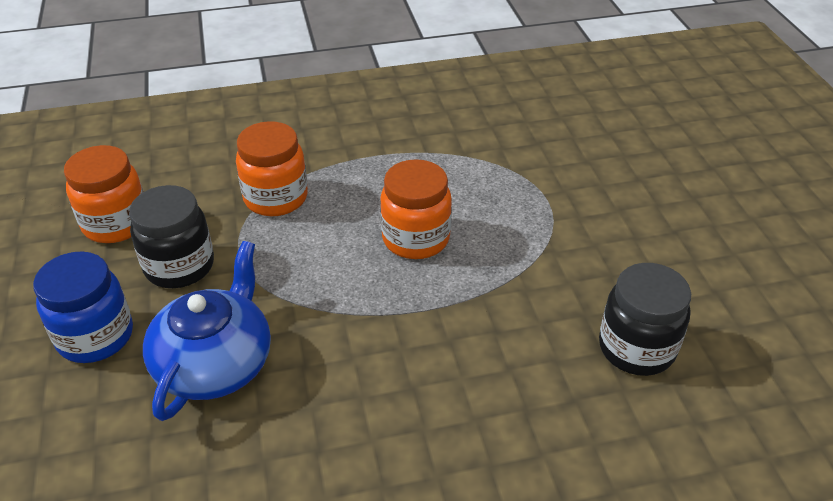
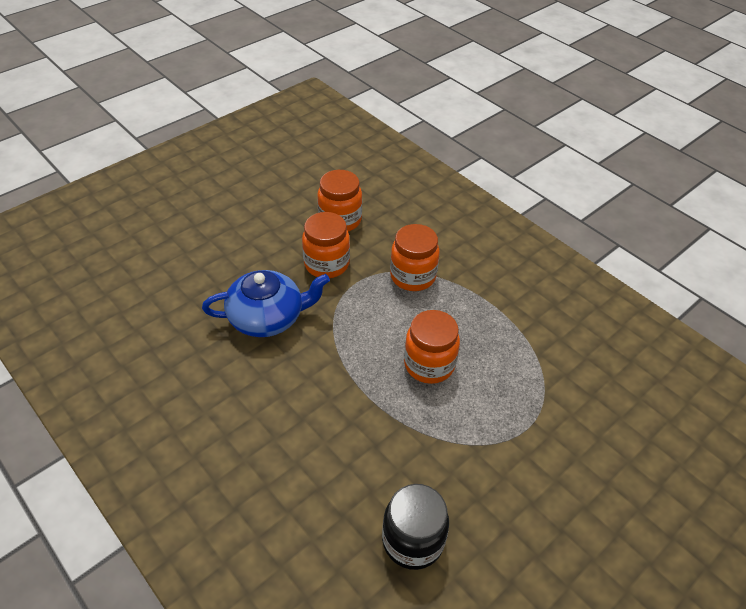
camera: 60 degrees right, 5 degrees up
(95, 336) = (257, 259): blue jar -> none
(179, 266) = (326, 264): black jar -> orange jar

